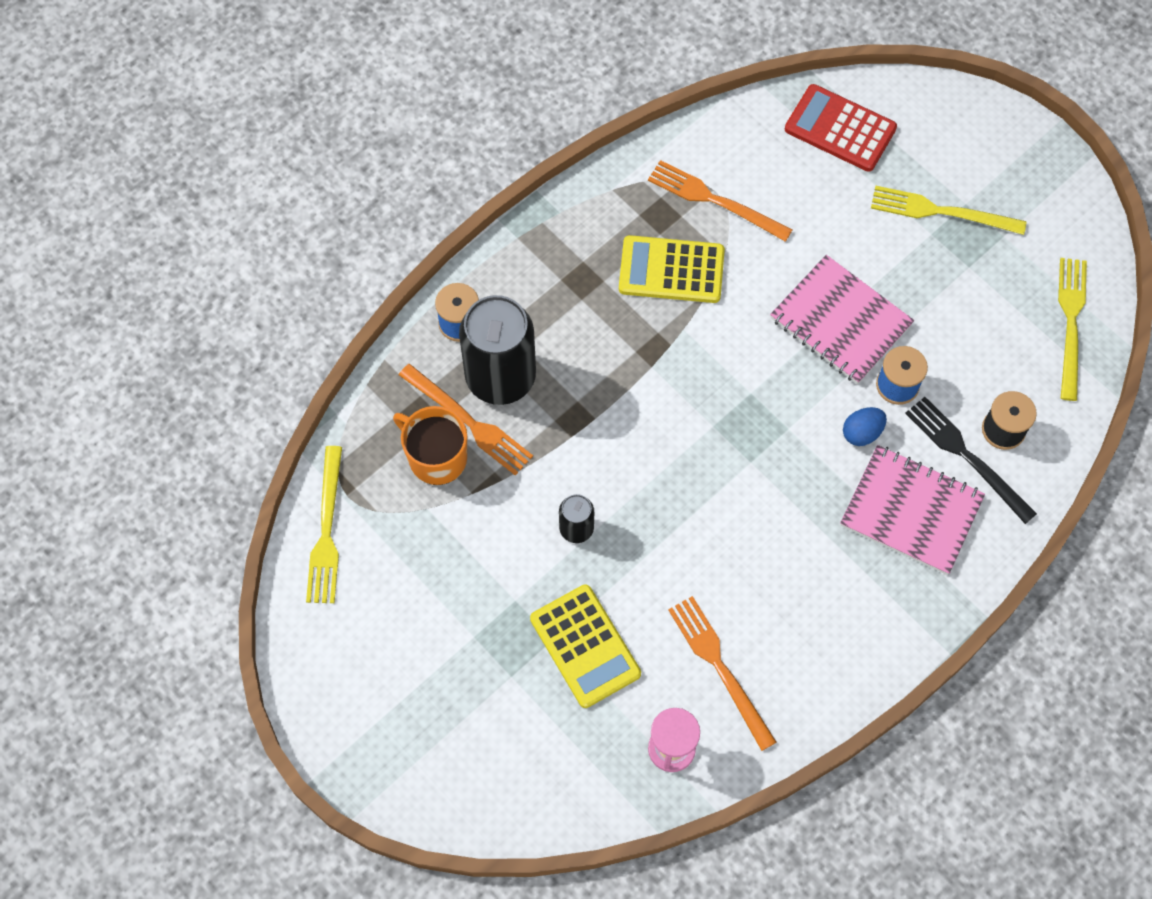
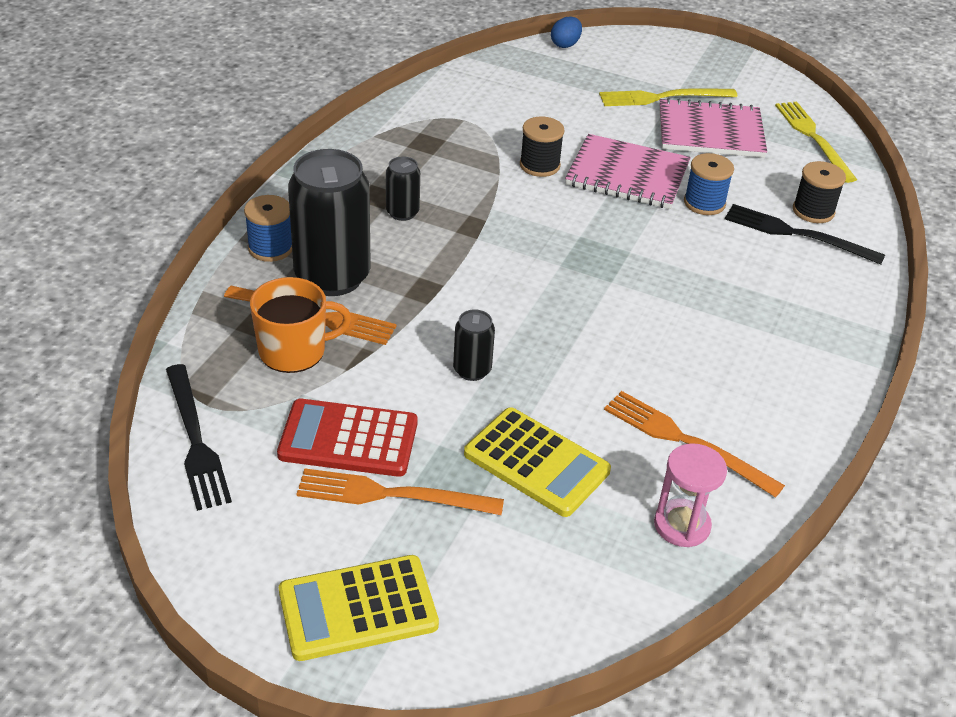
camera: 25 degrees left, 25 degrees down
(326, 531) = (195, 440): yellow fork -> black fork
(436, 457) = (294, 351): orange mug -> orange mug turned 150 degrees clockwise
(596, 311) = (402, 212): none -> black can
(671, 270) = (457, 173): yellow calculator -> yellow calculator (358, 608)
(714, 200) = (469, 125): orange fork -> orange fork (392, 495)
(758, 282) = (539, 165): none -> black spool
(840, 129) = (548, 68): red calculator -> red calculator (348, 439)
(862, 433) = (697, 239): blue egg -> blue egg (565, 44)
(911, 511) = (778, 280): pink notebook -> pink notebook (710, 132)

